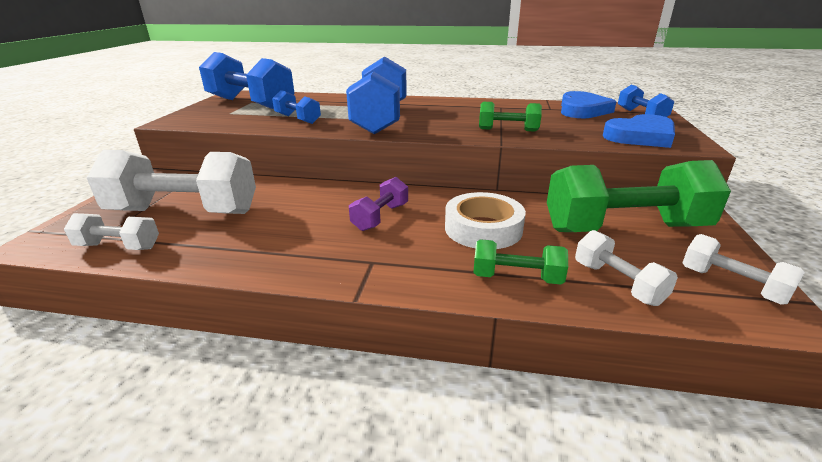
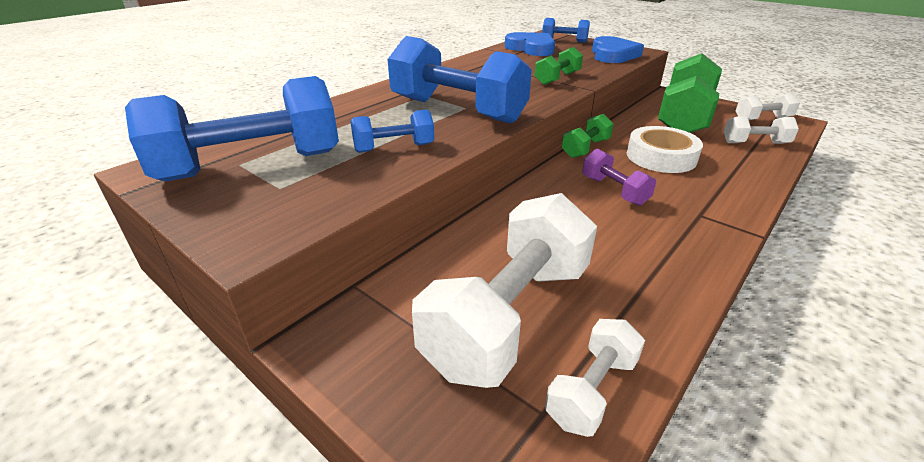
camera: 60 degrees left, 5 degrees up
(516, 278) = (741, 168): green dumbbell -> green dumbbell (585, 148)

